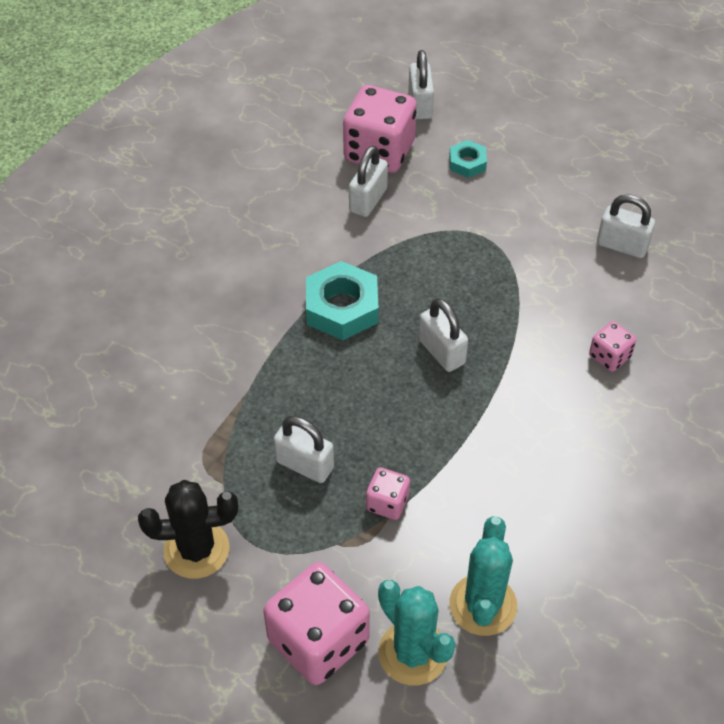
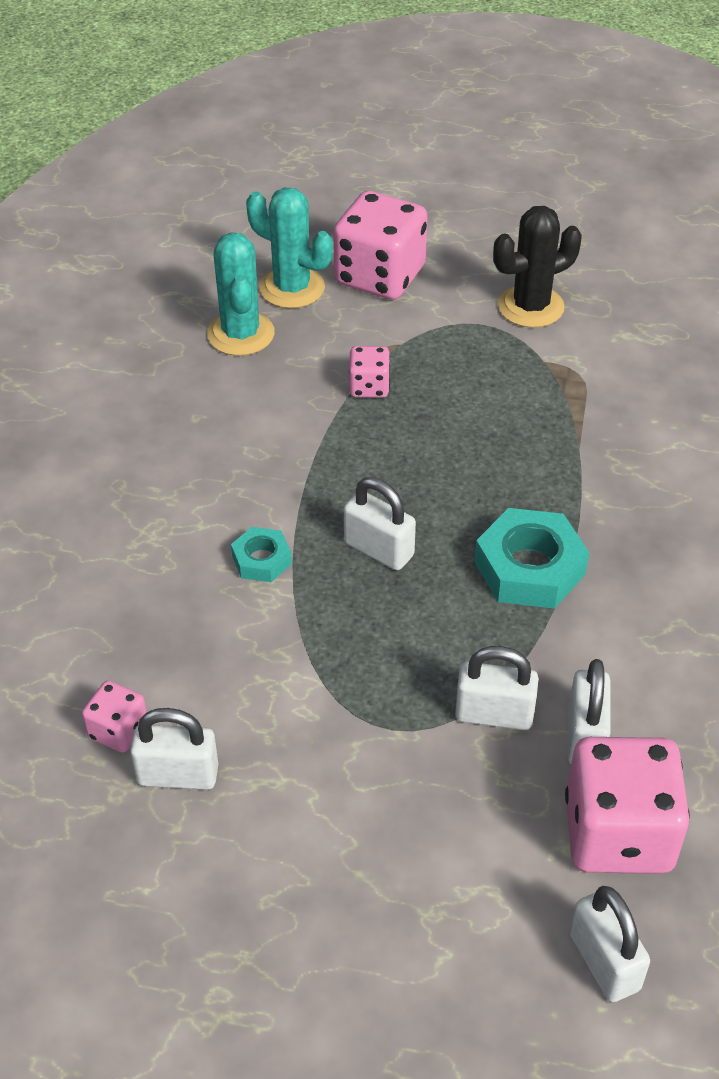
camera: 160 degrees right, 5 degrees down
(304, 465) = (472, 396): white padlock -> white padlock (494, 714)
(467, 163) = (467, 856): turquoise nut -> turquoise nut (261, 560)
(609, 356) = (164, 602): pink dice -> pink dice (118, 730)

